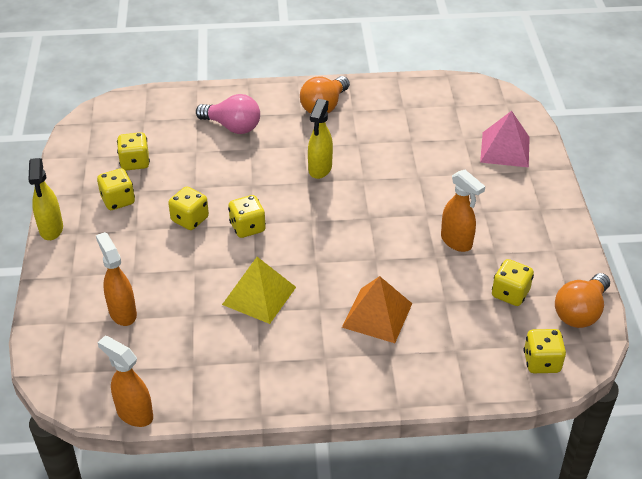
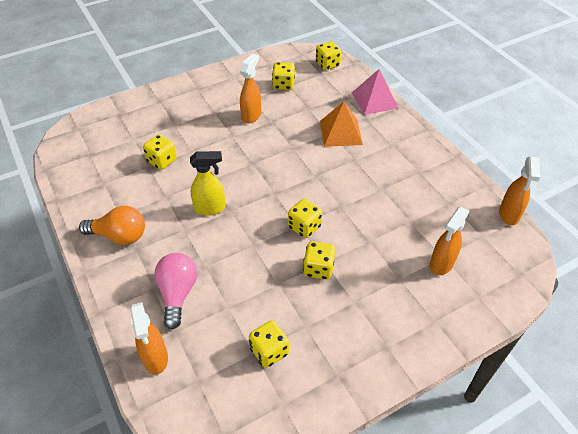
camera: 115 degrees left, 5 degrees up
(51, 229) = (397, 372): yellow spray bottle -> none
(118, 200) = (328, 336): yellow dice -> yellow dice (162, 161)
(181, 103) = (155, 358): none -> orange spray bottle
(259, 295) = (366, 193): yellow pyramid -> none
(505, 149) = (138, 116): pink pyramid -> pink pyramid (374, 100)
(580, 312) = (280, 58): orange light bulb -> none

